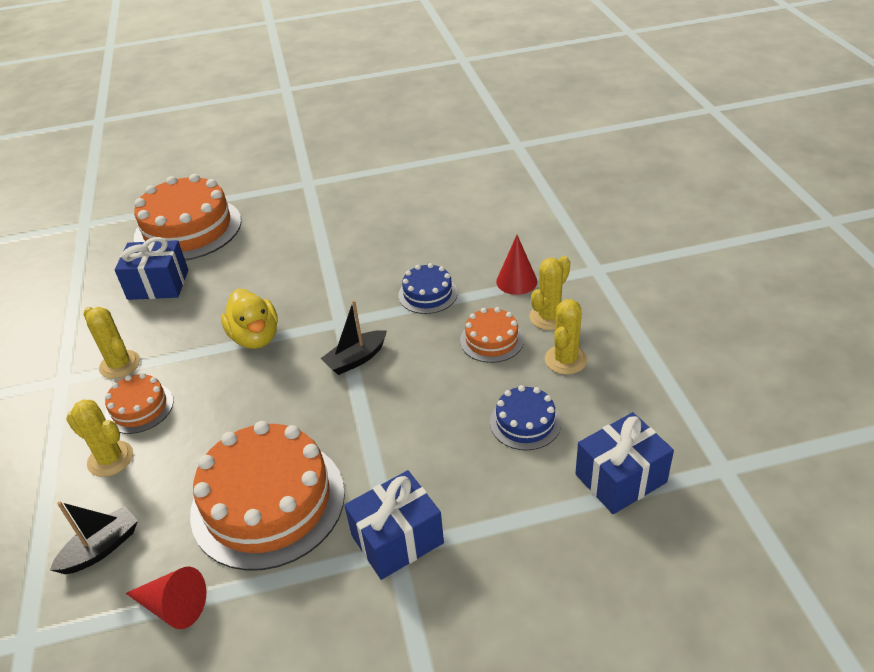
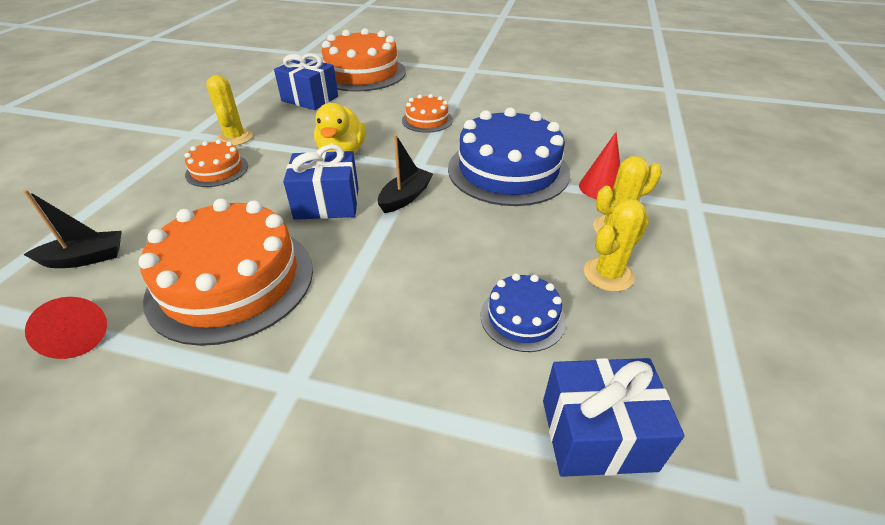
camera: 25 degrees right, 0 degrees up
(110, 459) = (162, 196): yellow cactus -> none
(356, 359) = (405, 197): black boat -> black boat turned 135 degrees clockwise
(397, 539) = (304, 374): blue gift -> blue gift (327, 203)
(427, 294) = (508, 170): blue cake -> blue cake, size x2.03
(491, 340) = (541, 227): orange cake -> orange cake (427, 120)

